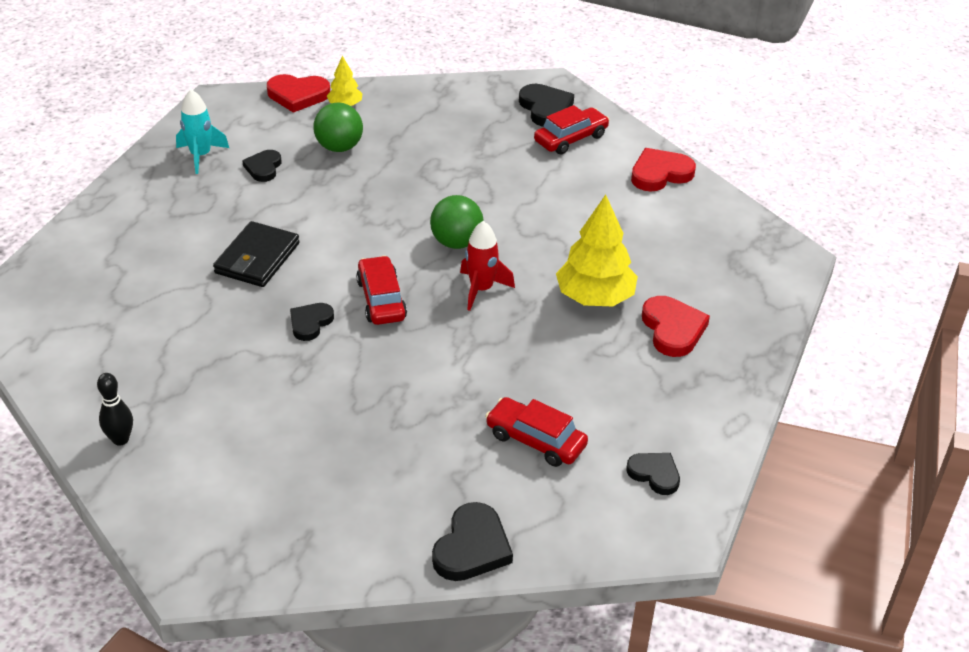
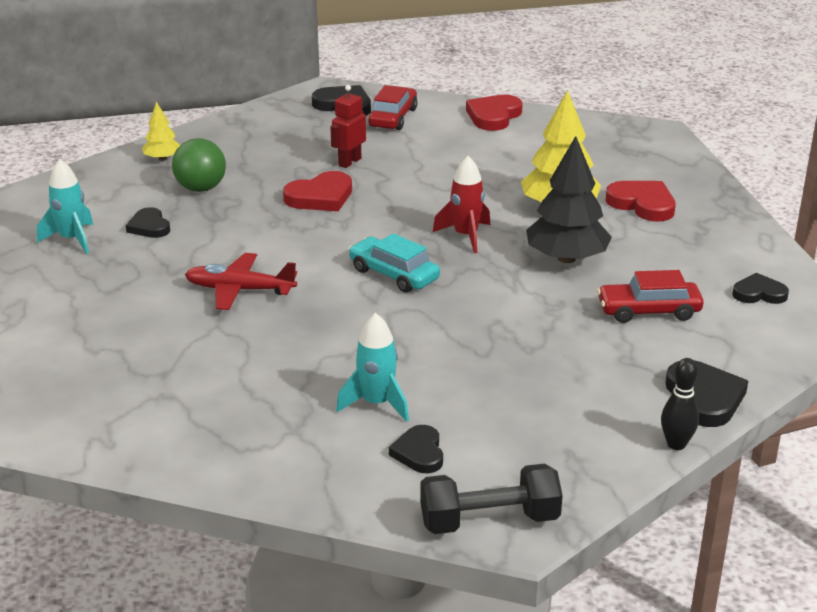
camera: 35 degrees left, 10 degrees down
(120, 439) = (305, 469): black bowling pin -> black bowling pin (676, 444)
(184, 556) = (489, 520): none -> black dumbbell
(230, 411) = (377, 403): none -> turquoise rocket
(257, 258) = (239, 290): black wallet -> red plane
(298, 95) = (106, 166): red heart -> red heart (320, 197)
(310, 323) = (356, 314): black heart -> black heart (419, 453)
(381, 299) = (394, 274): red car -> turquoise car
(456, 242) = (400, 214): green ball -> none
(480, 170) = (349, 162): none -> red robot
(535, 353) = (566, 258): none -> black tree

